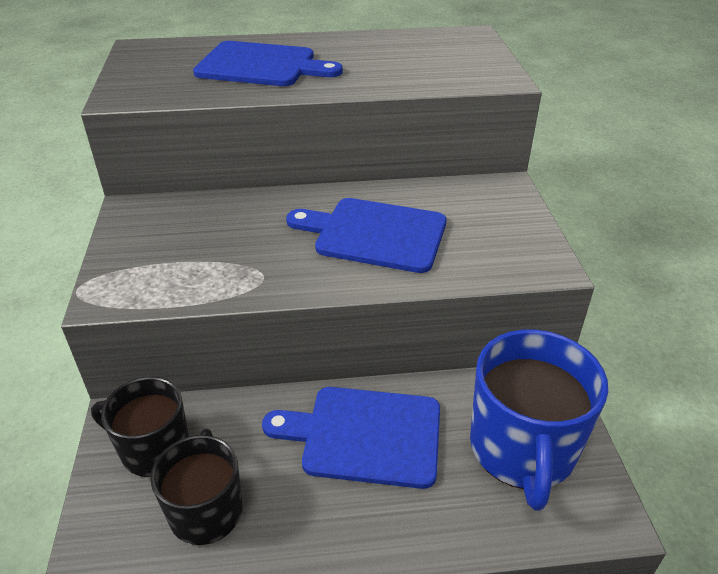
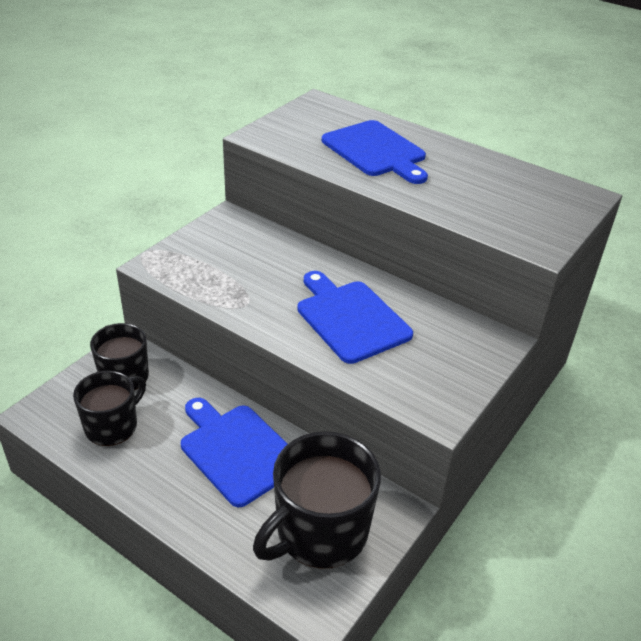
camera: 40 degrees right, 0 degrees up
(522, 449) = (320, 532): blue mug -> black mug

